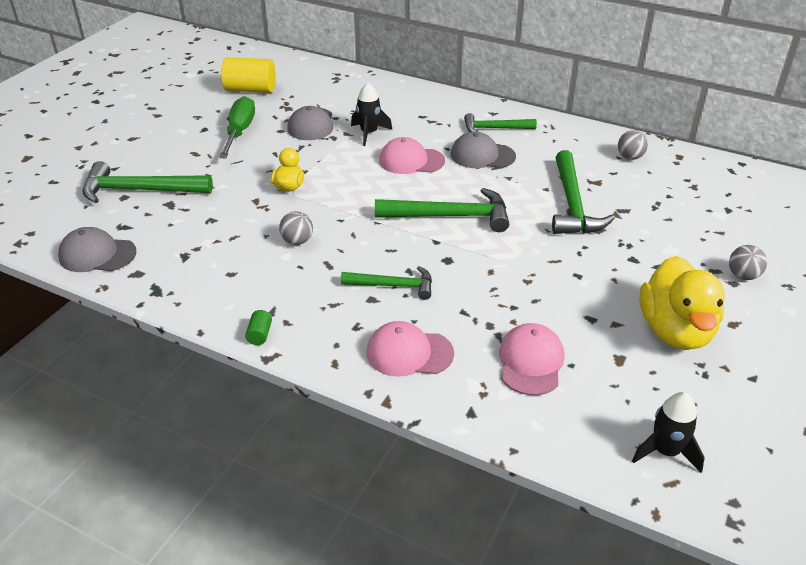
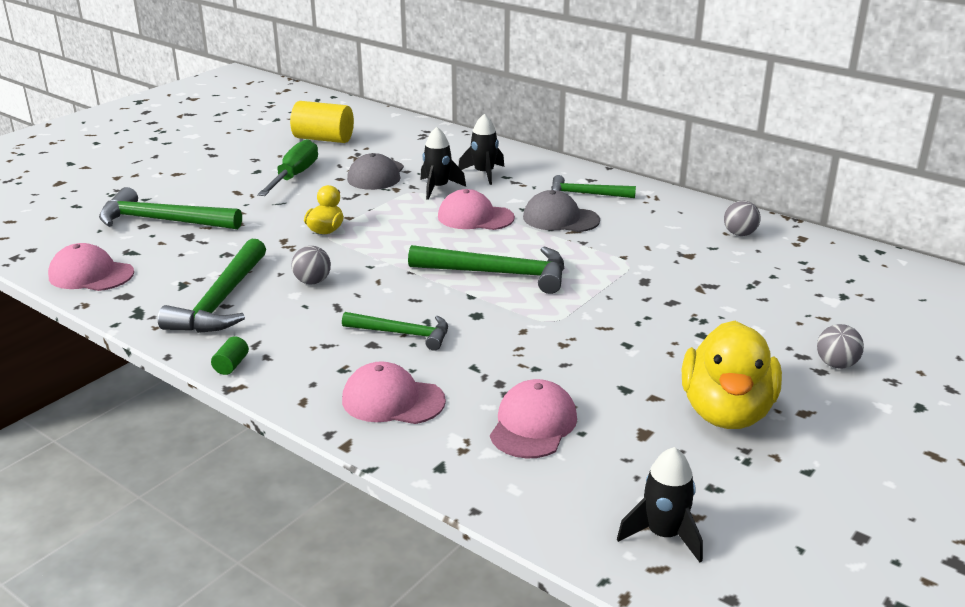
camera: 10 degrees right, 10 degrees down
(97, 254) = (91, 275): grey cap -> pink cap
(402, 115) = (484, 173): none -> black rocket
(572, 205) = (649, 274): green hammer -> green hammer (221, 301)

